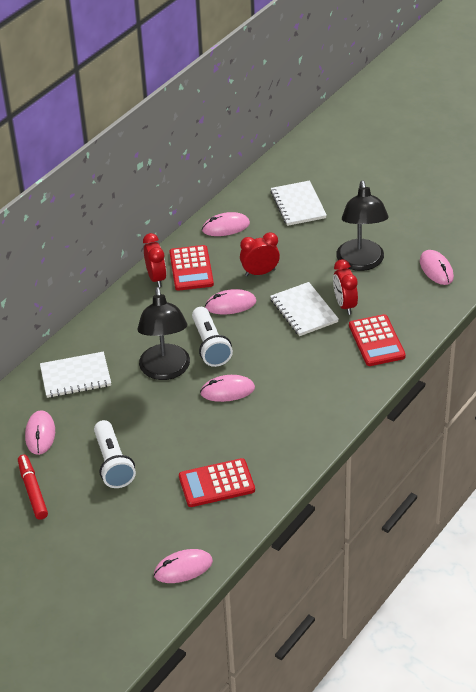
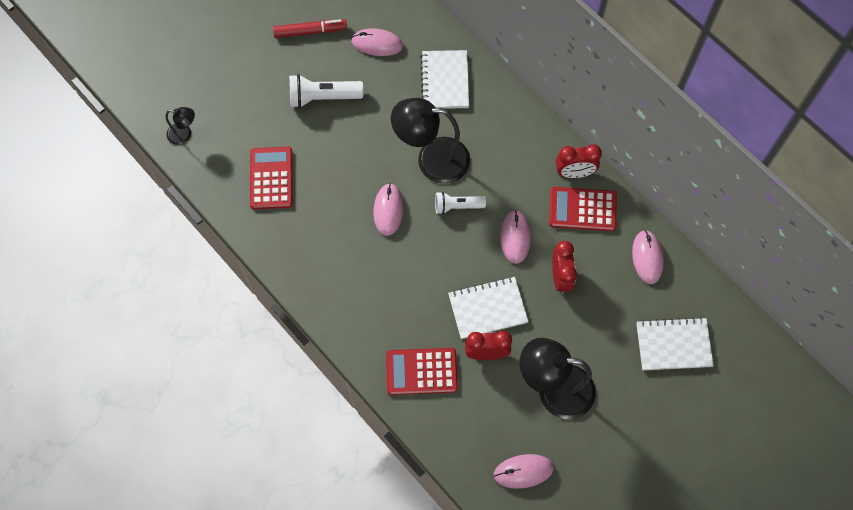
camera: 100 degrees right, 25 degrees up
(183, 568) = (184, 134): pink mouse -> black lamp
(210, 345) = (457, 206): white flashlight -> white flashlight, size x0.65

